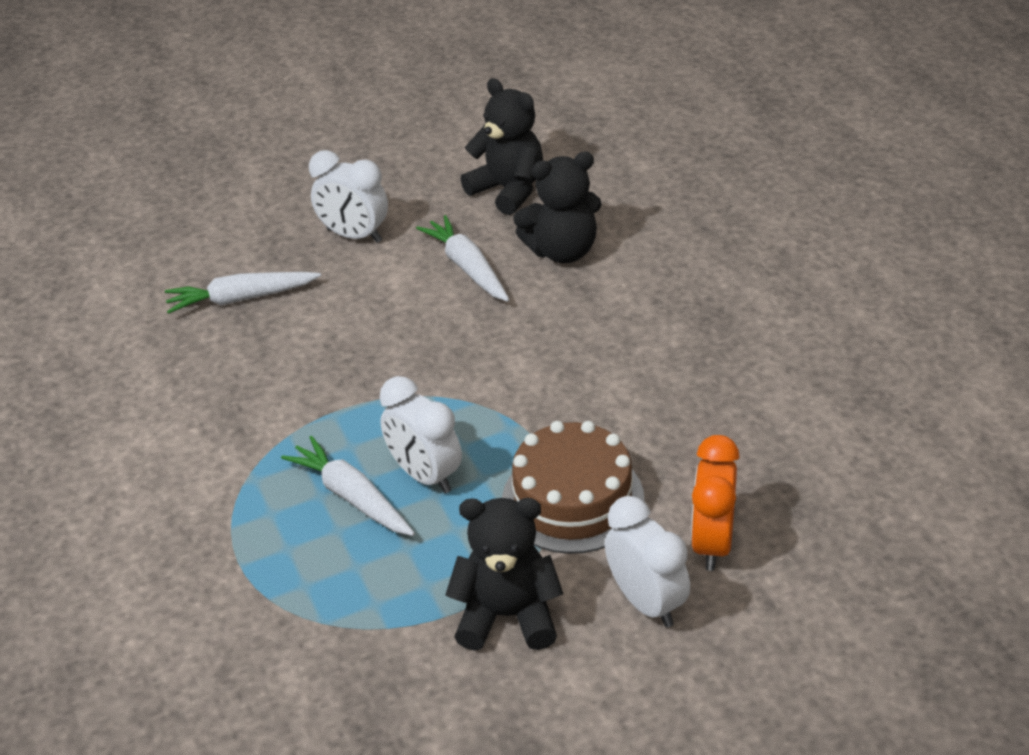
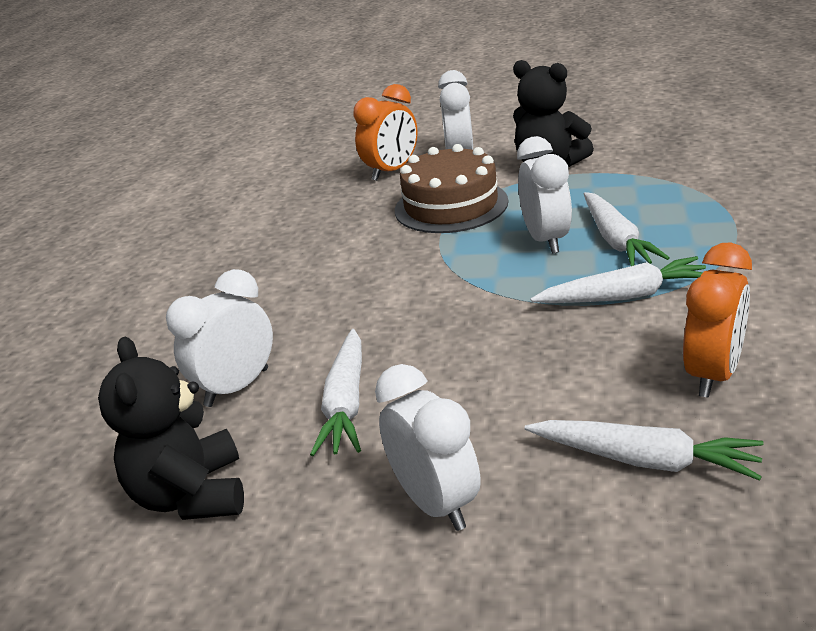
camera: 145 degrees left, 10 degrees down
(214, 372) = (713, 374): none -> orange clock
(311, 426) = (624, 296): none -> white carrot
(562, 251) = (237, 387): black teddy bear -> white clock

